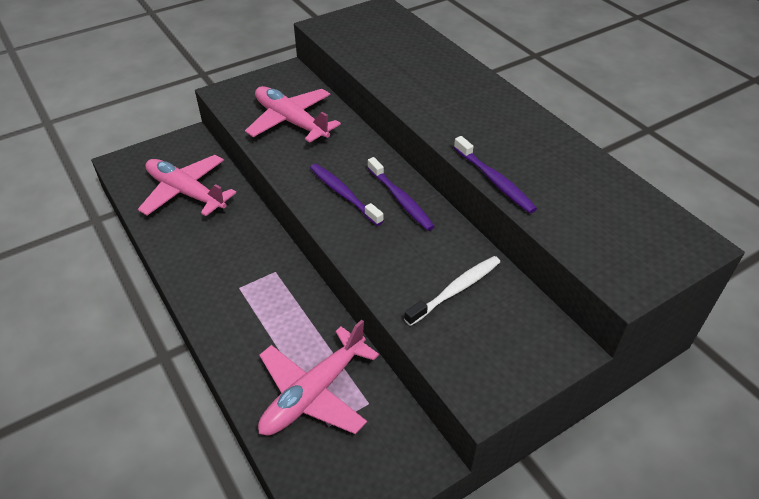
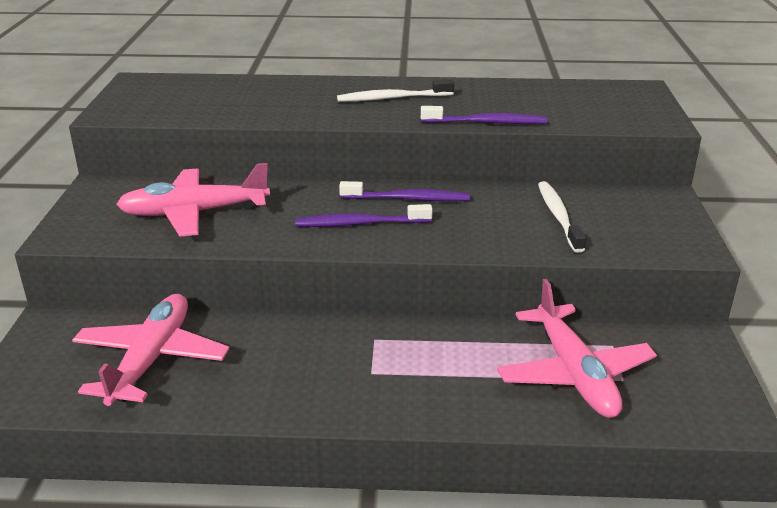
camera: 55 degrees left, 15 degrees down
(186, 192) = (151, 359): pink plane -> pink plane turned 120 degrees clockwise
(484, 116) = (392, 98): none -> white toothbrush

